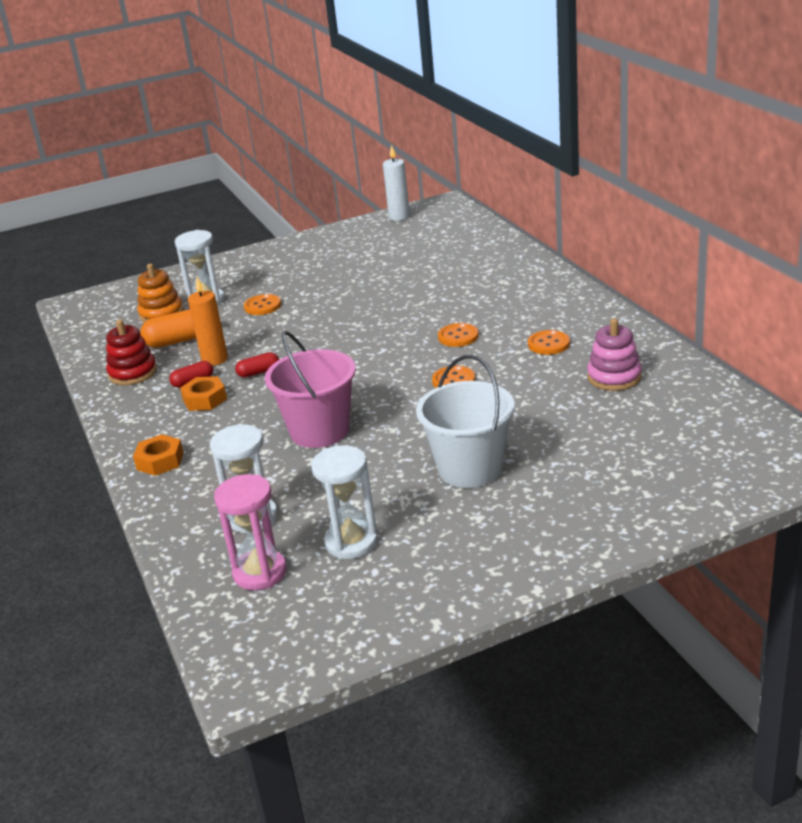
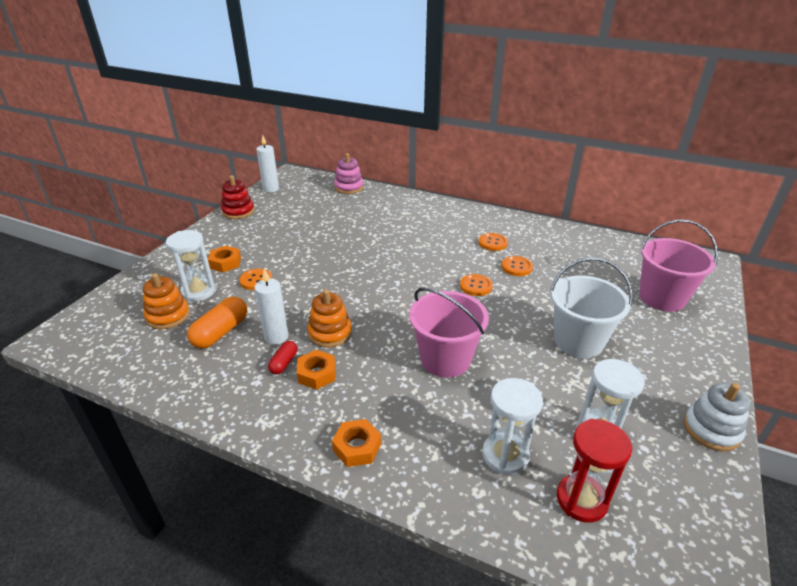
camera: 45 degrees left, 5 degrees up
(133, 373) = (213, 378): red stacking toy -> red stacking toy (238, 211)
(214, 359) = (276, 337): orange candle -> white candle
(258, 372) = (330, 333): red capsule -> orange stacking toy
(259, 282) = (225, 263): none -> orange nut
(260, 573) = (581, 500): pink hourglass -> red hourglass
(458, 336) = (433, 256): orange button -> orange button (516, 267)
(464, 592) = (711, 430): none -> white stacking toy
(614, 377) = (557, 250): pink stacking toy -> pink stacking toy (349, 187)
(651, 470) = (662, 298): none -> pink bucket

